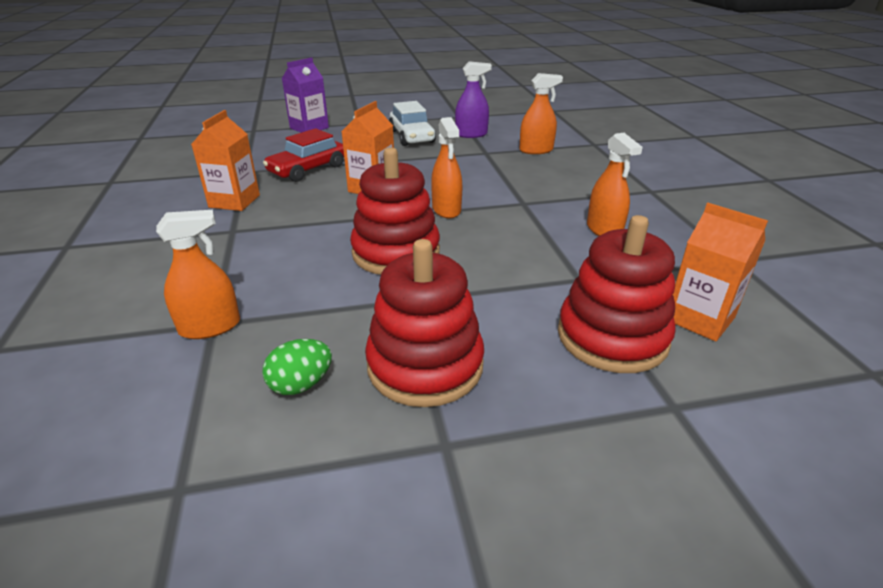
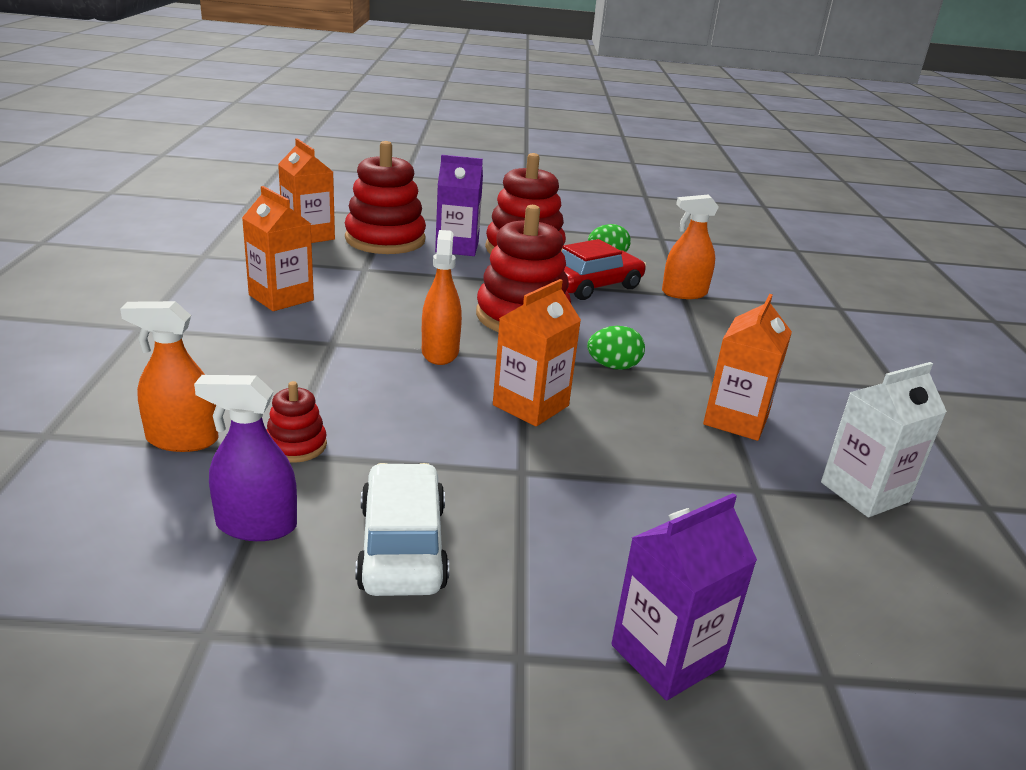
camera: 170 degrees left, 5 degrees down
(180, 178) = (864, 492): none -> white carton
(308, 169) = (639, 471): red car -> red car (593, 286)
(314, 222) = (613, 366): none -> green egg
(484, 155) = (296, 445): none -> red stacking toy
(516, 346) = (457, 247): none -> purple carton
(604, 230) = (281, 297): orange spray bottle -> orange carton

